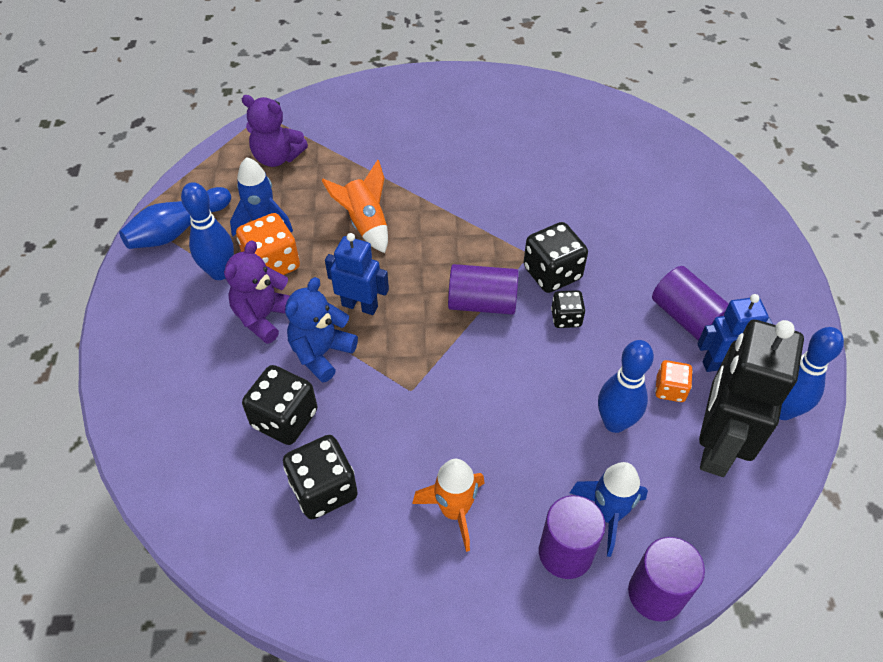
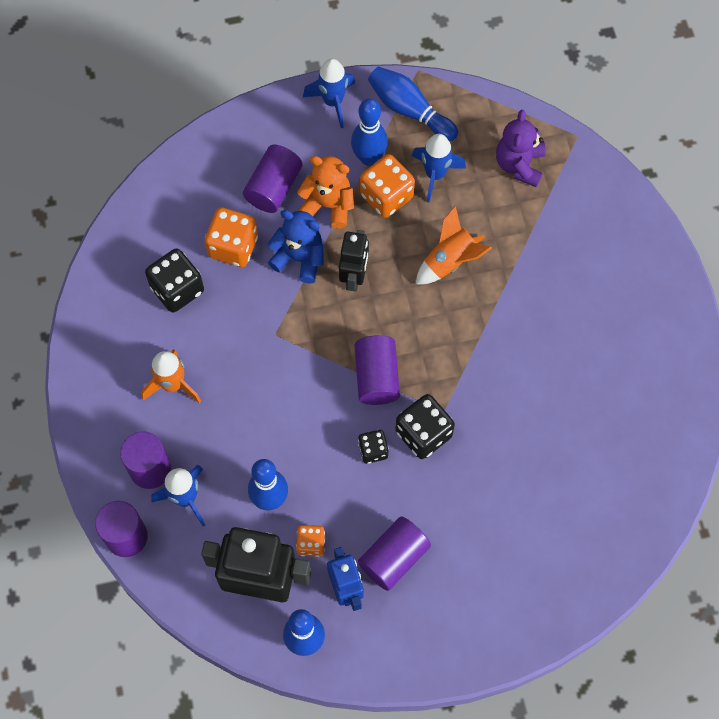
camera: 80 degrees right, 15 degrees up
(135, 294) = (333, 102): none -> blue rocket
(221, 366) = (274, 187): none -> purple cylinder
(264, 317) = (328, 205): purple teddy bear -> orange teddy bear
(284, 419) = (233, 246): black dice -> orange dice
(360, 305) = (354, 277): blue robot -> black robot

